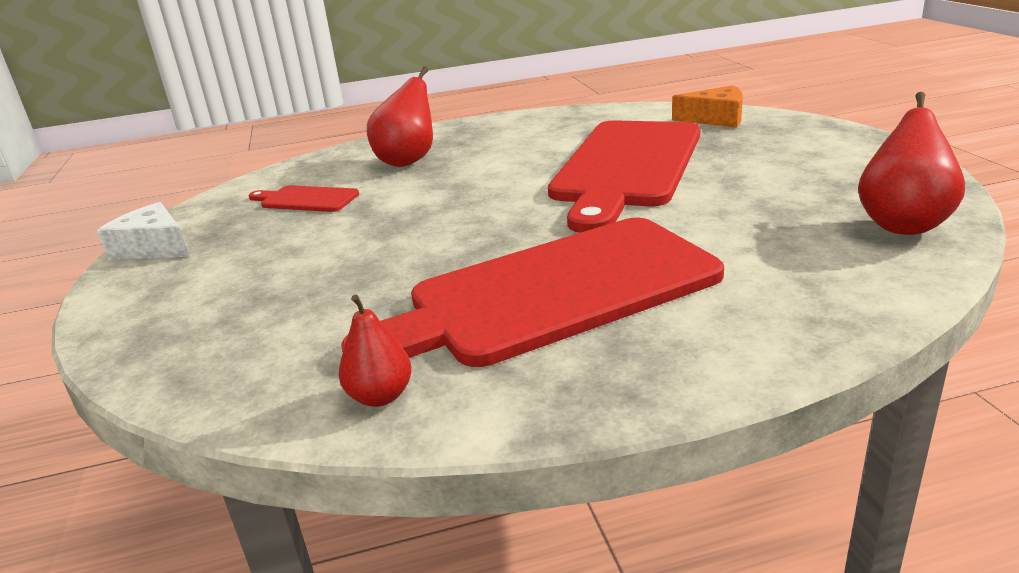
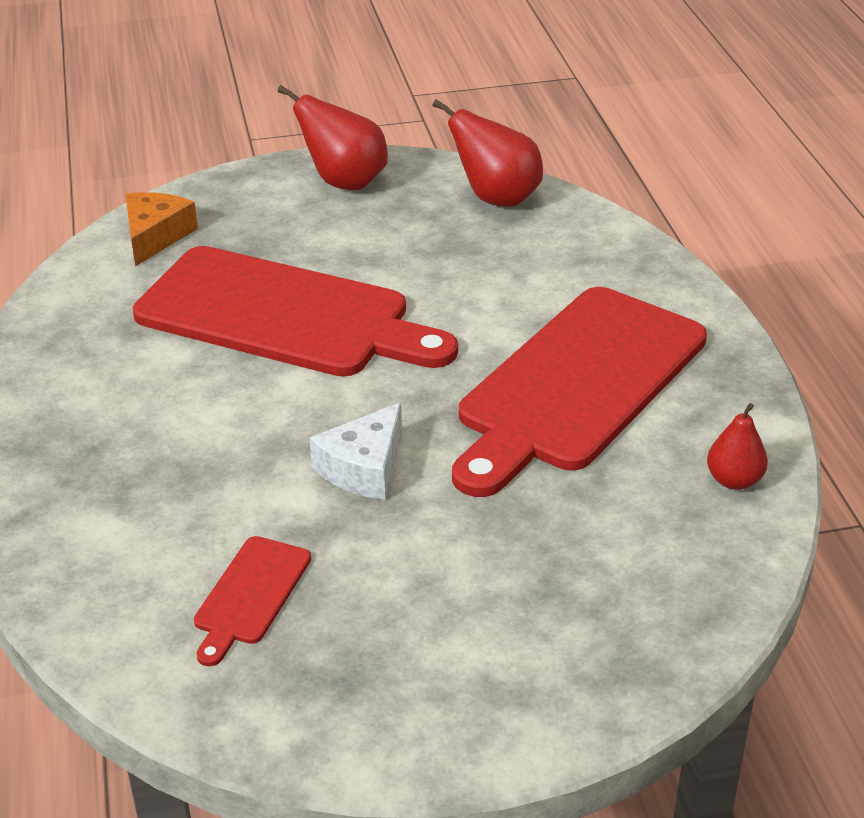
camera: 90 degrees left, 10 degrees up
(153, 247) = (367, 741): white cheese -> white cheese (364, 468)
(408, 161) = (142, 499): red pear -> red pear (344, 182)
(552, 293) = (577, 385): red cutting board -> red cutting board turned 60 degrees clockwise

